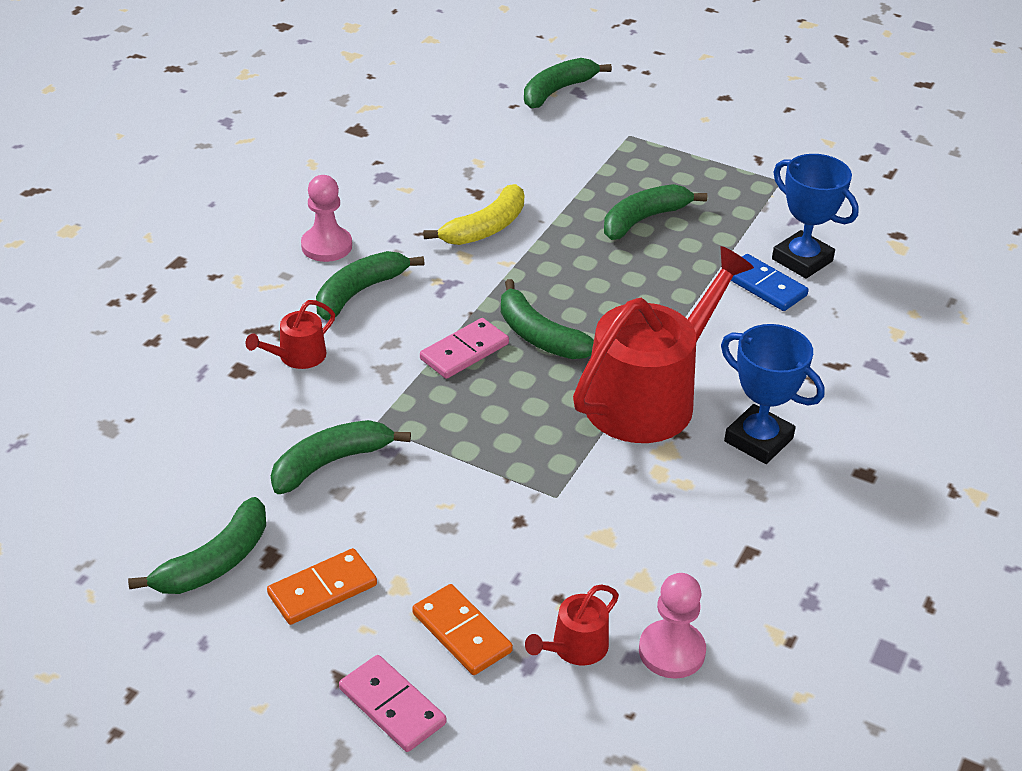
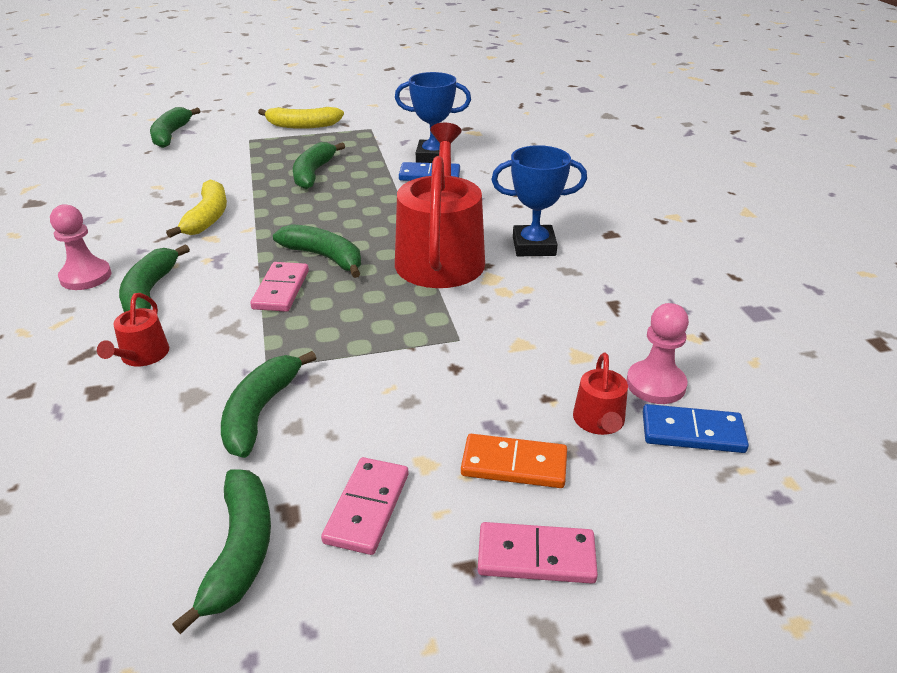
camera: 40 degrees left, 5 degrees down
(322, 589) = (367, 508): orange domino -> pink domino
(539, 336) = (324, 257): green banana -> green banana turned 150 degrees counterclockwise
(641, 711) = (692, 432): none -> blue domino
(708, 140) = (302, 125): none -> yellow banana

